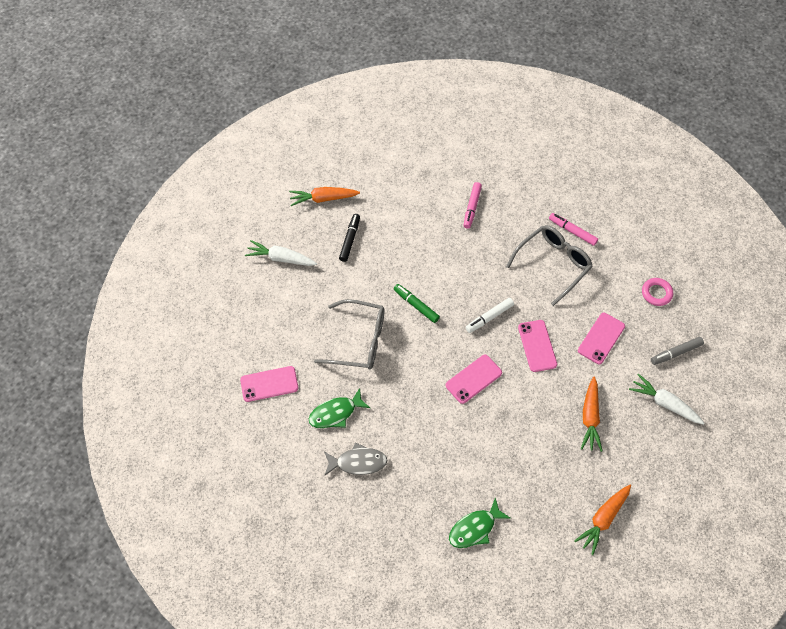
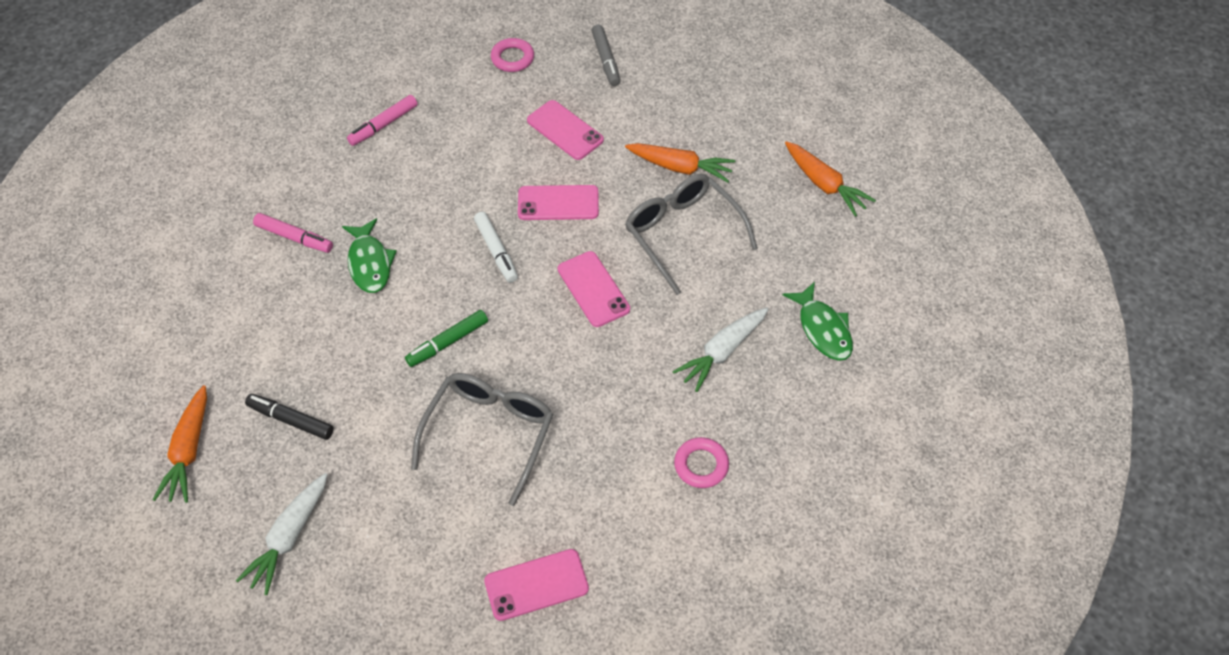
camera: 80 degrees left, 5 degrees down
(269, 384) = (536, 585): pink phone -> pink phone turned 75 degrees clockwise
(335, 413) = (612, 486): green fish -> green fish (370, 263)
(358, 462) = (701, 465): grey fish -> pink ring
(552, 265) = (431, 159): grey glasses -> grey glasses (683, 234)
(664, 403) = (674, 87): white carrot -> white carrot (722, 352)

